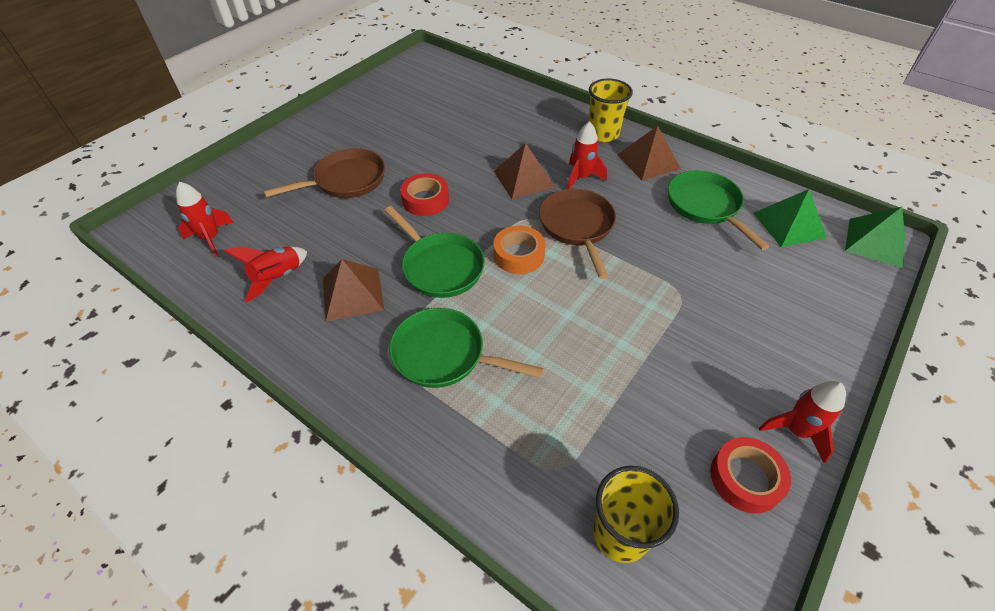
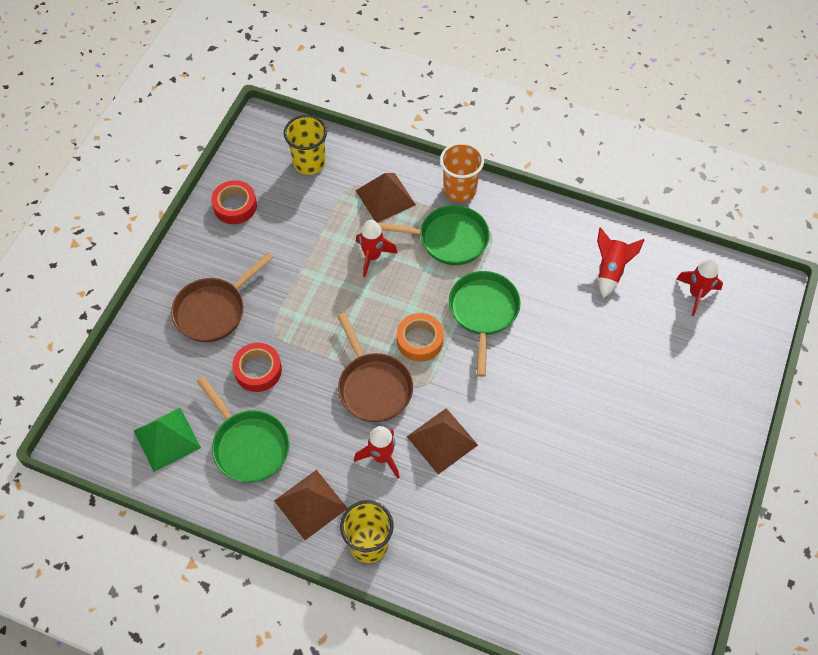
camera: 165 degrees right, 10 degrees up
(346, 181) = (623, 392): brown pan -> brown pan (214, 310)
(353, 294) = (542, 271): brown pyramid -> brown pyramid (385, 197)
(399, 422) = (459, 190): none -> orange cup
(425, 200) = (530, 385): red tape -> red tape (258, 370)
(440, 267) = (483, 312): green pan -> green pan turned 60 degrees clockwise
(796, 431) = (198, 241): red rocket -> red rocket (372, 256)
(875, 242) = (87, 435): green pyramid -> none

